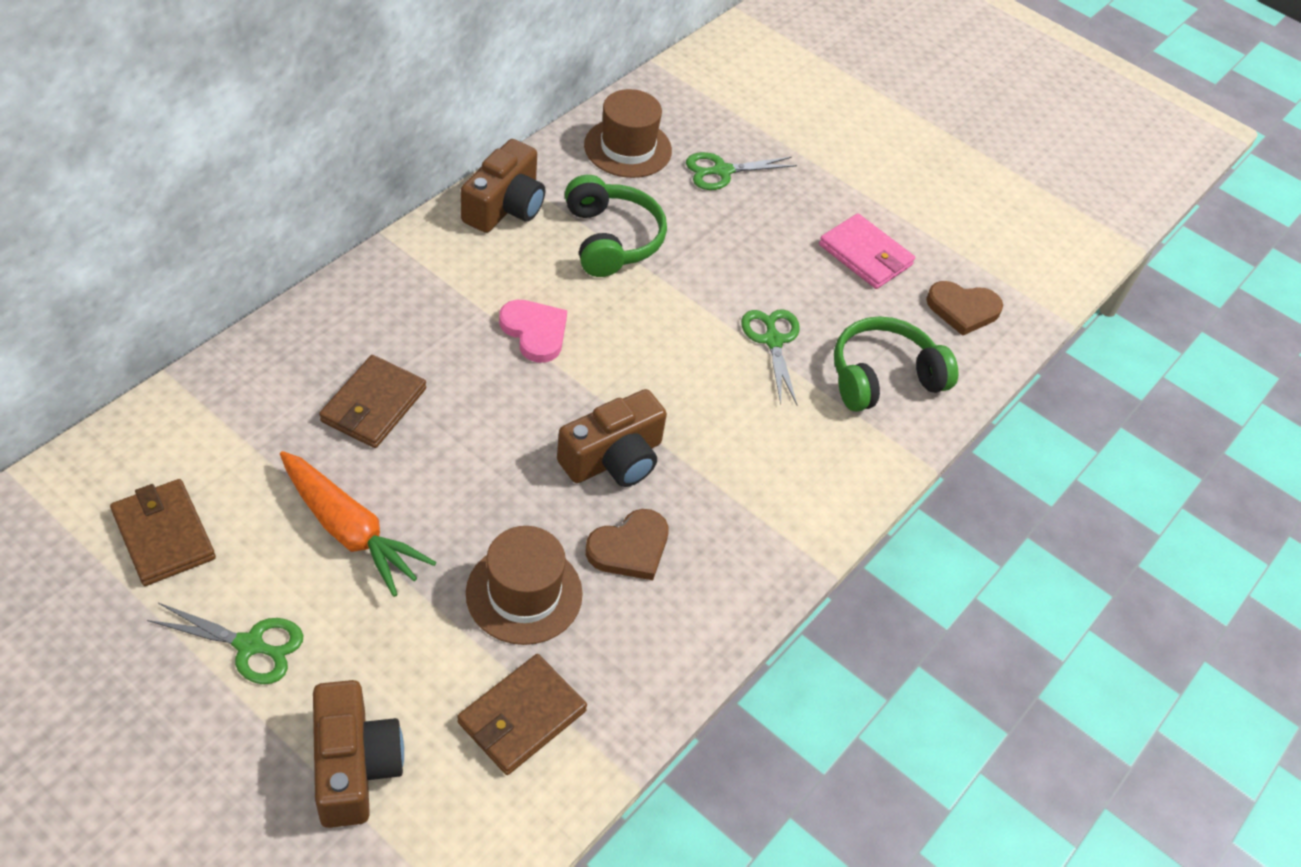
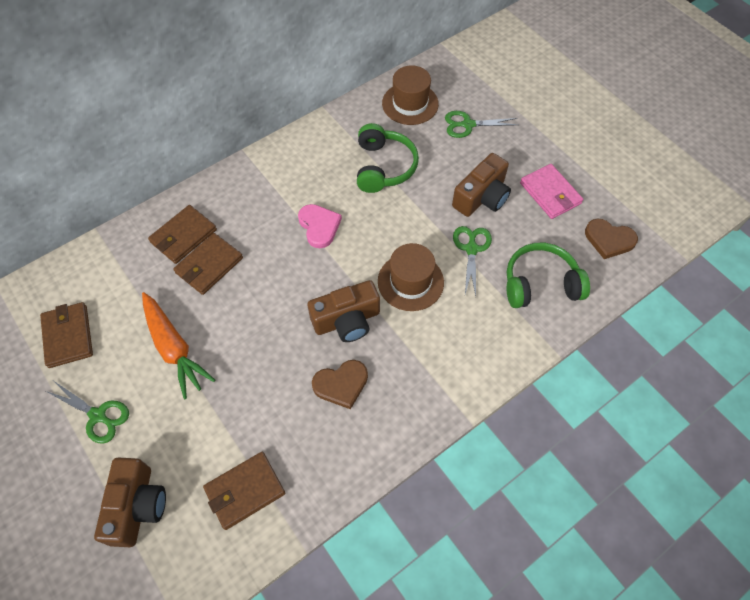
camera: 20 degrees right, 10 degrees up
(318, 367) = (183, 236): none -> brown wallet
(505, 206) = (322, 138): brown camera -> brown camera (482, 197)
(524, 593) = (267, 406): brown hat -> brown hat (410, 282)

